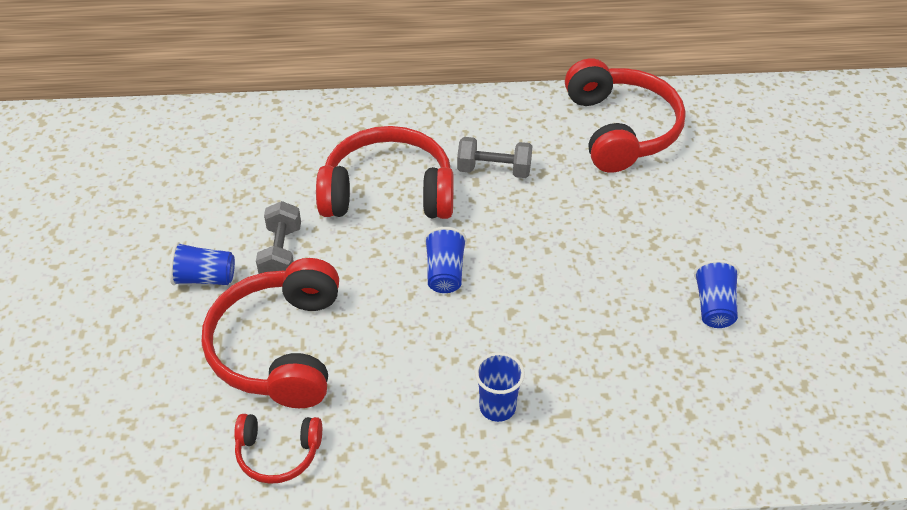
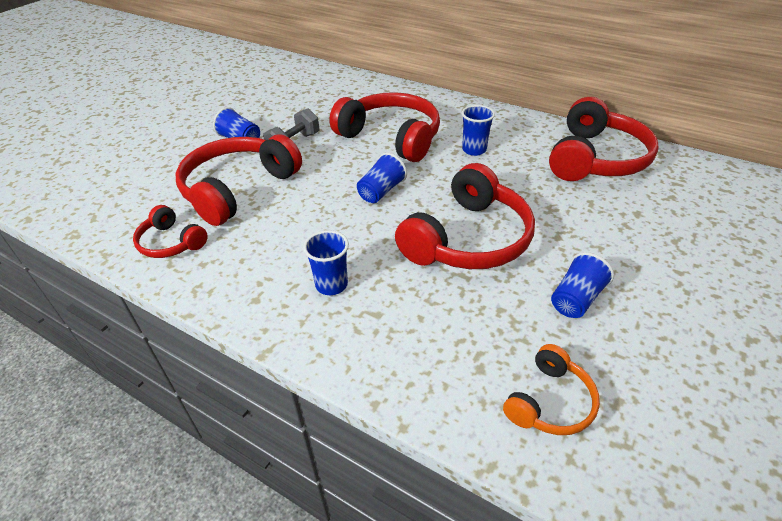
camera: 35 degrees right, 5 degrees down
(494, 170) = (474, 150): grey dumbbell -> blue cup
(578, 288) = (468, 239): none -> red headphones
(759, 412) = (549, 402): none -> orange headphones

